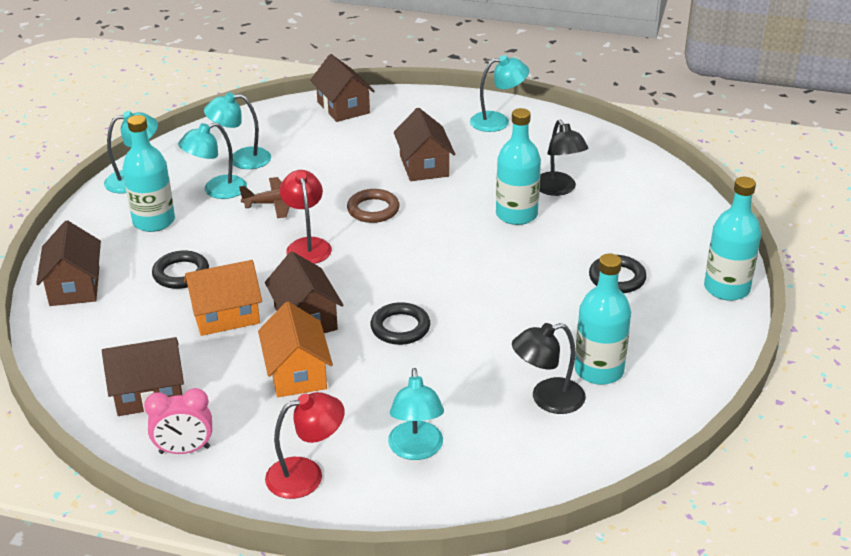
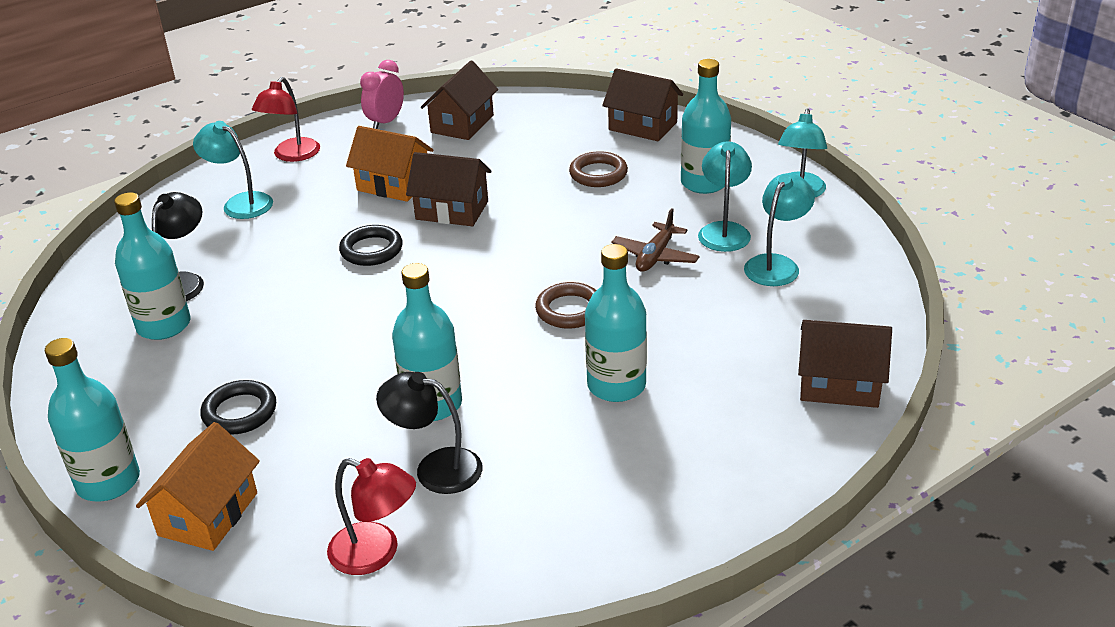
camera: 130 degrees right, 0 degrees up
(181, 273) = (598, 174): black ring -> brown ring
(226, 316) = (509, 177): orange house -> orange house (208, 514)
(307, 245) = (557, 248): red lamp -> red lamp (376, 553)
(424, 166) = (616, 385): brown house -> turquoise bottle
(498, 121) = (657, 510): turquoise lamp -> none

